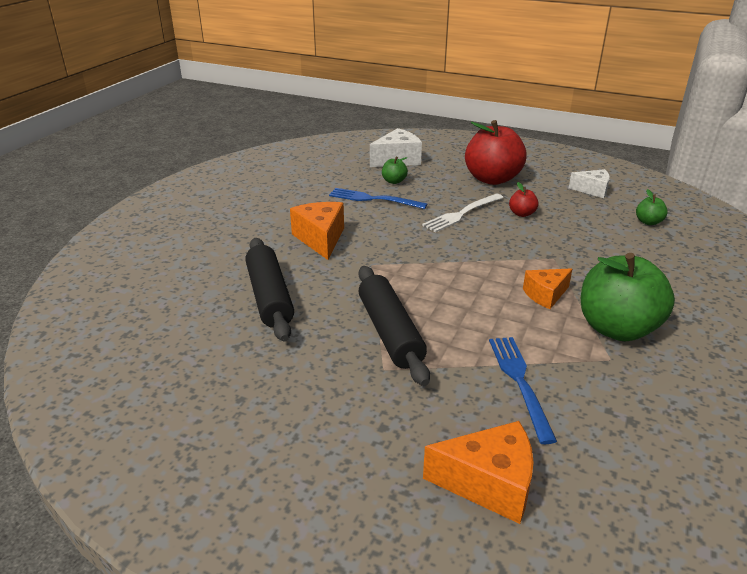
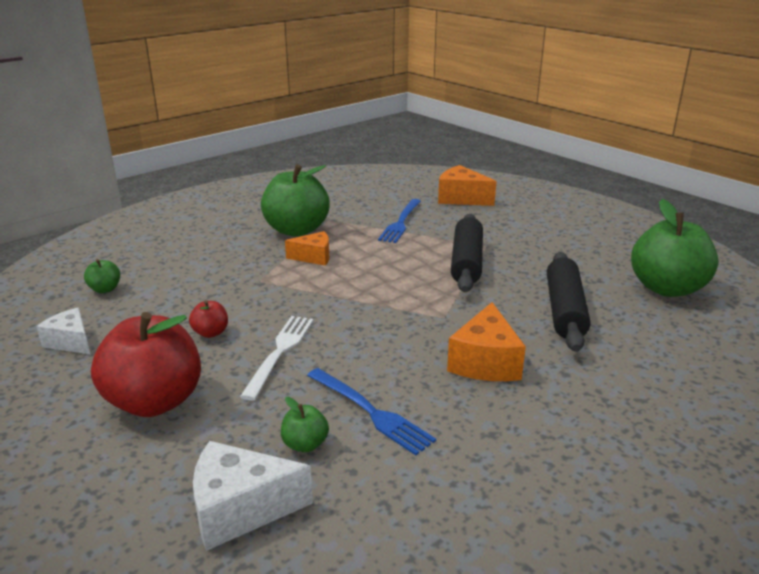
camera: 155 degrees left, 5 degrees down
(161, 353) = (666, 288): none -> green apple
(461, 214) = (280, 352): white fork -> white fork turned 60 degrees counterclockwise

